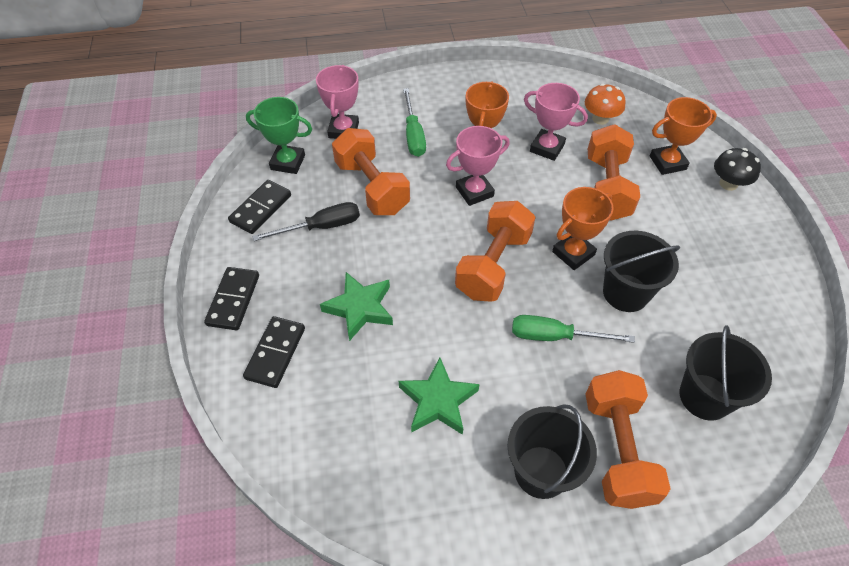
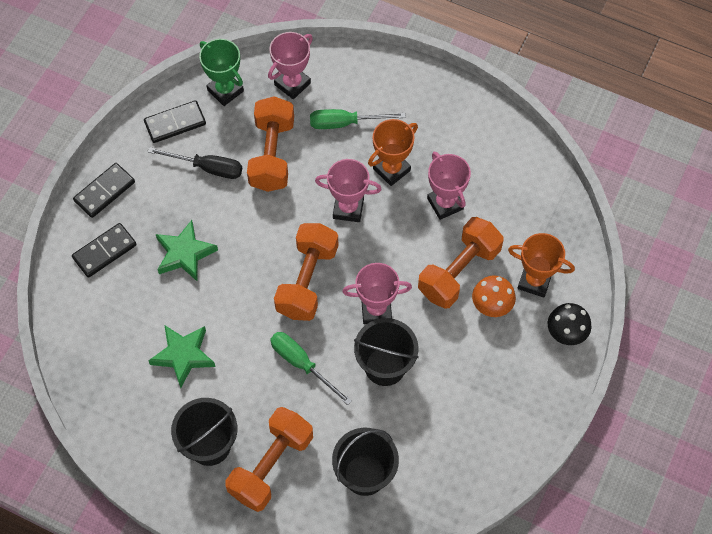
camera: 35 degrees right, 10 degrees up
(413, 135) = (345, 123): green screwdriver -> green screwdriver turned 60 degrees clockwise
(493, 265) = (307, 281): orange dumbbell -> orange dumbbell turned 45 degrees counterclockwise
(573, 253) = (376, 310): orange trophy -> pink trophy
(600, 119) = (520, 203): orange mushroom -> orange mushroom (492, 305)

